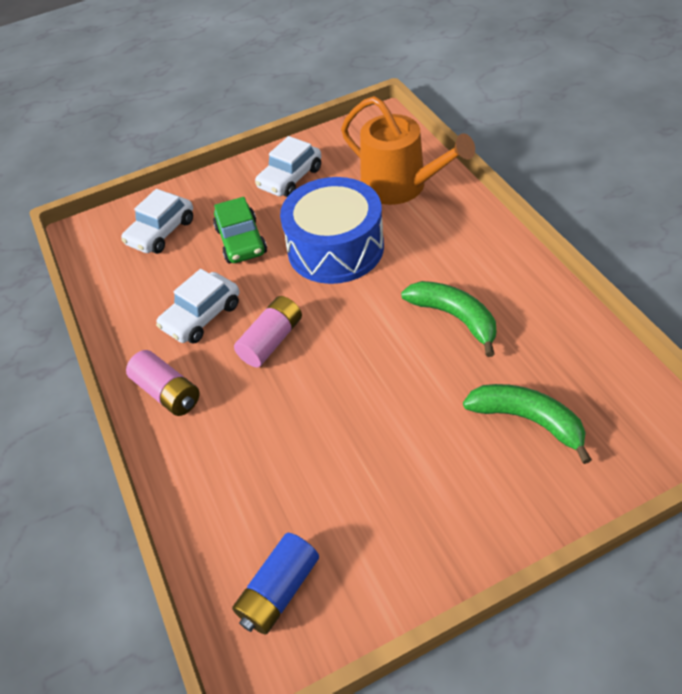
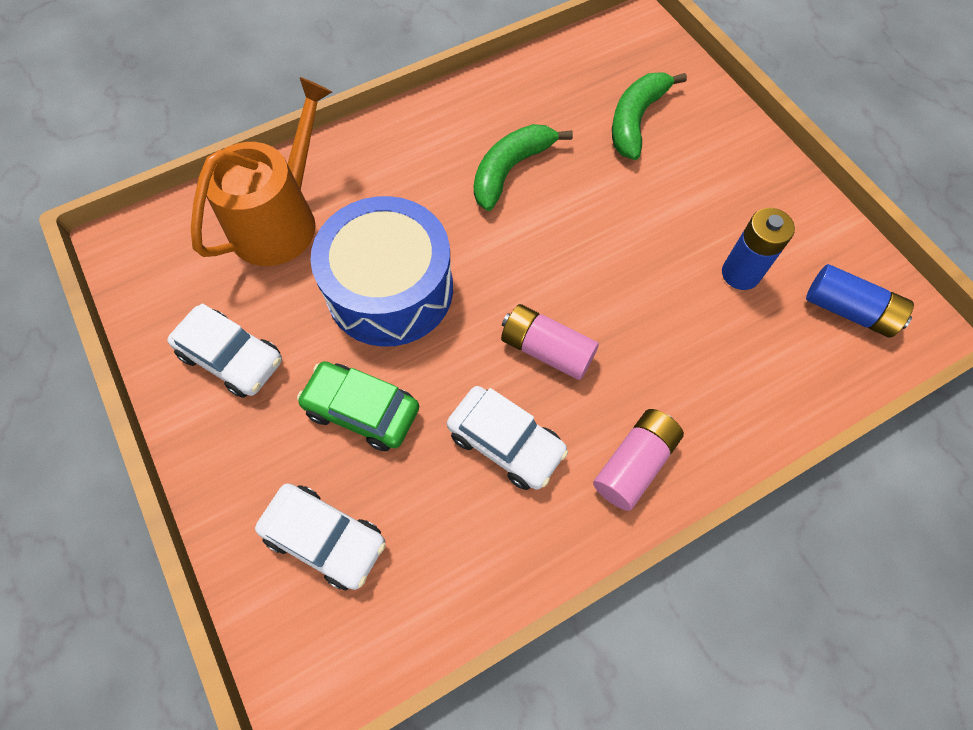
camera: 100 degrees left, 15 degrees up
(241, 241) = (362, 410): green car -> green car turned 135 degrees counterclockwise
(331, 493) = (740, 273): none -> blue battery

